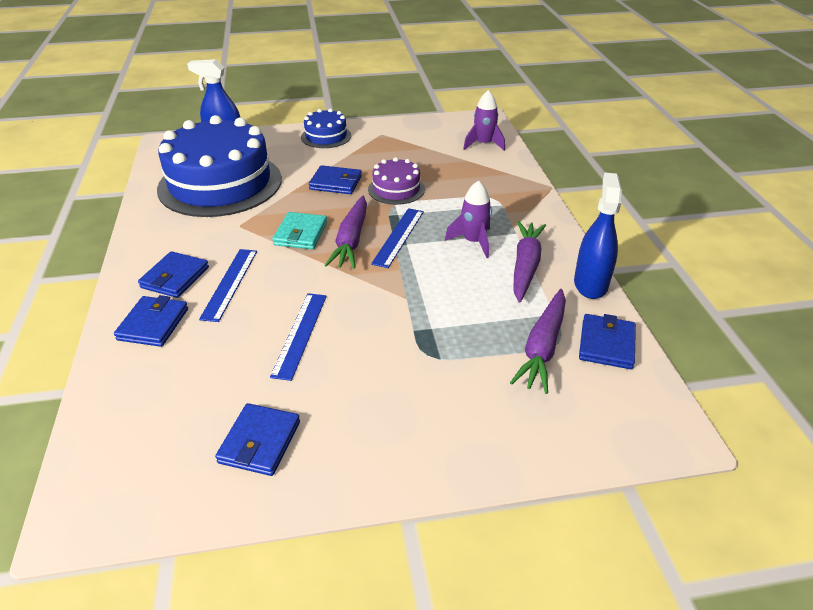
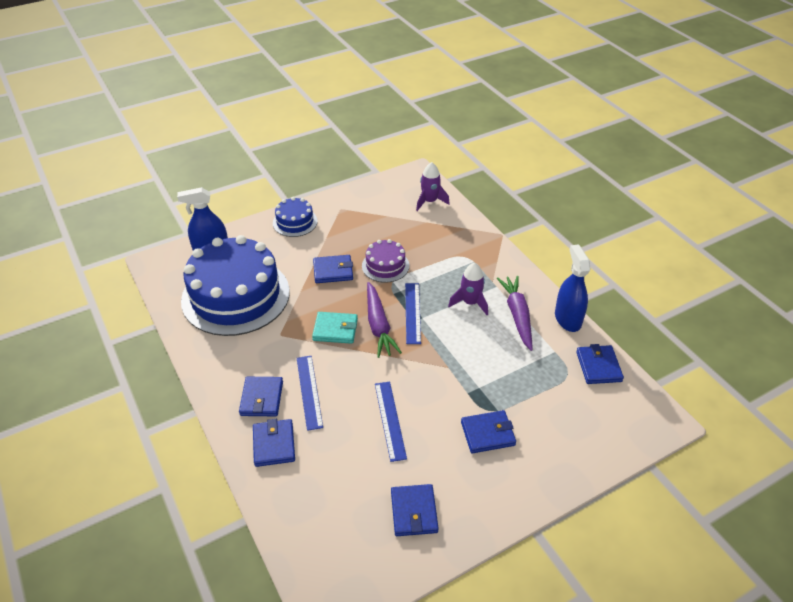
camera: 20 degrees left, 5 degrees up
(300, 234) = (335, 330): turquoise wallet -> turquoise wallet turned 75 degrees counterclockwise
(411, 381) = (487, 434): none -> blue wallet
(542, 347) = (559, 381): purple carrot -> none

